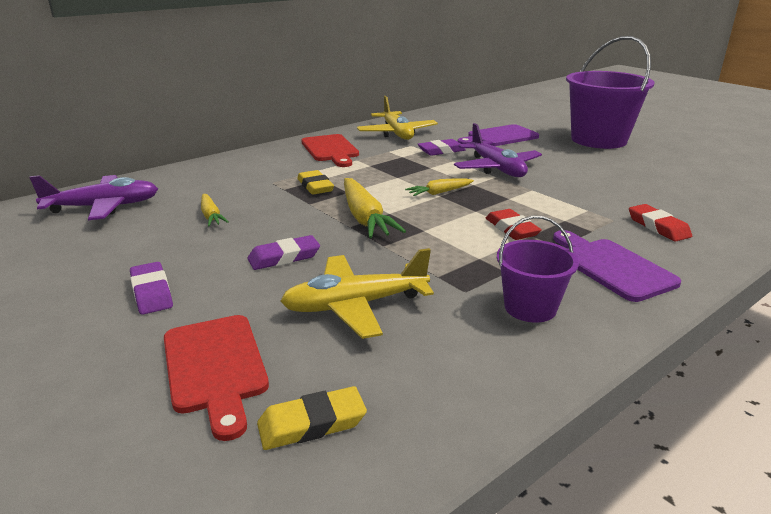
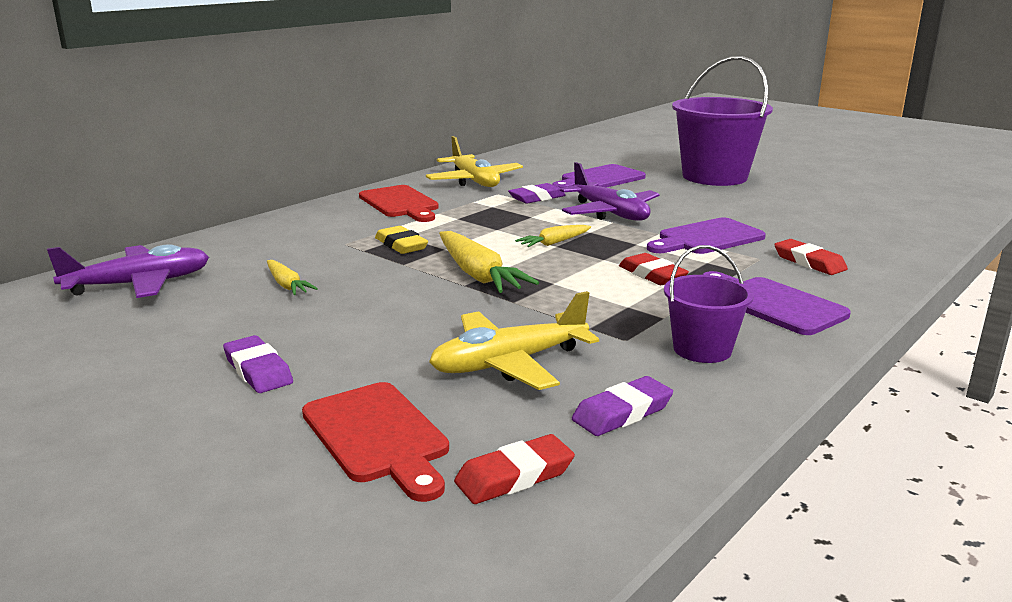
camera: 10 degrees left, 5 degrees down
(284, 257) = (401, 322): purple eraser -> purple eraser (622, 412)
(312, 423) = (514, 476): yellow eraser -> red eraser
(572, 197) = (706, 238): none -> purple cutting board

